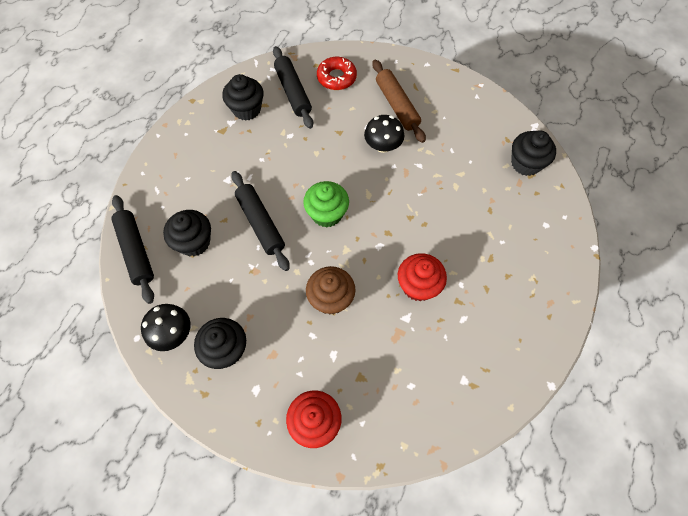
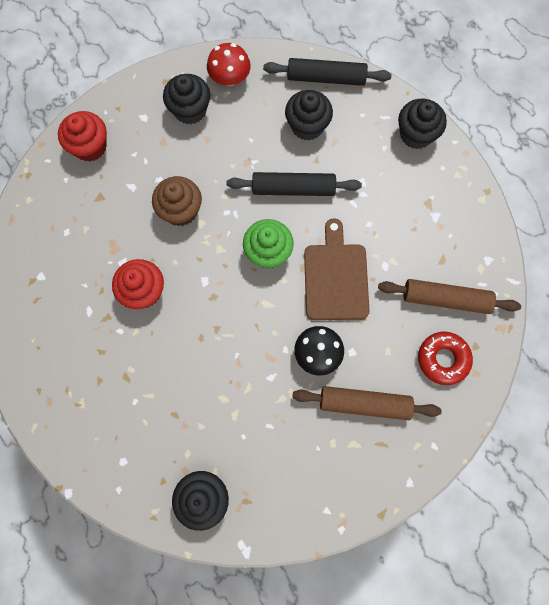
camera: 120 degrees right, 10 degrees up
(173, 333) = (230, 78): black mushroom -> red mushroom
(247, 109) = (445, 239): black cupcake -> black cupcake (416, 134)
(293, 92) = (445, 299): black rolling pin -> brown rolling pin
(318, 161) = (335, 277): none -> brown cutting board

